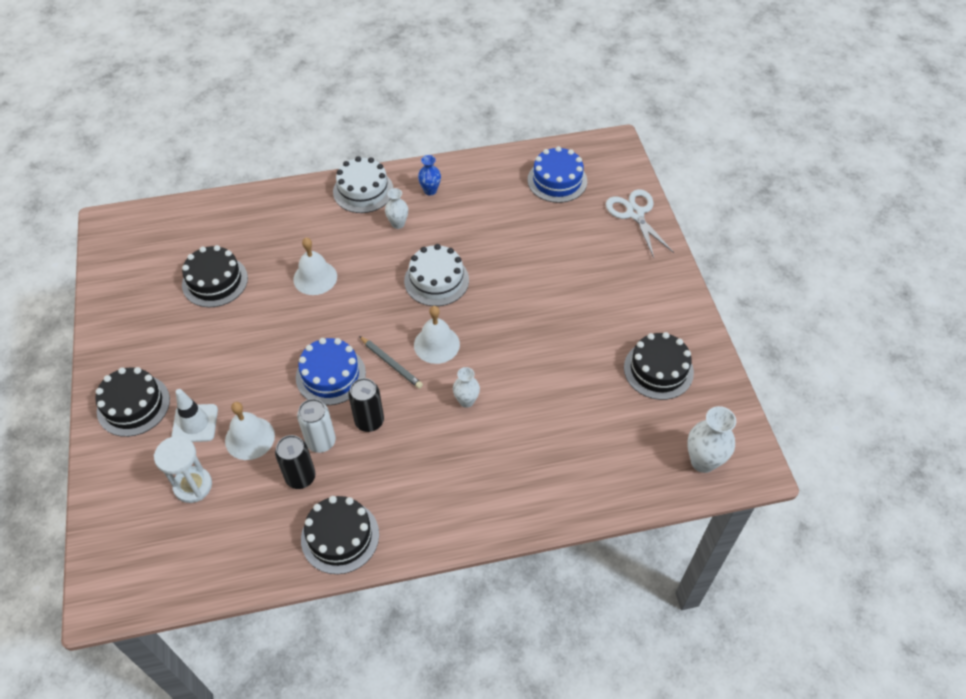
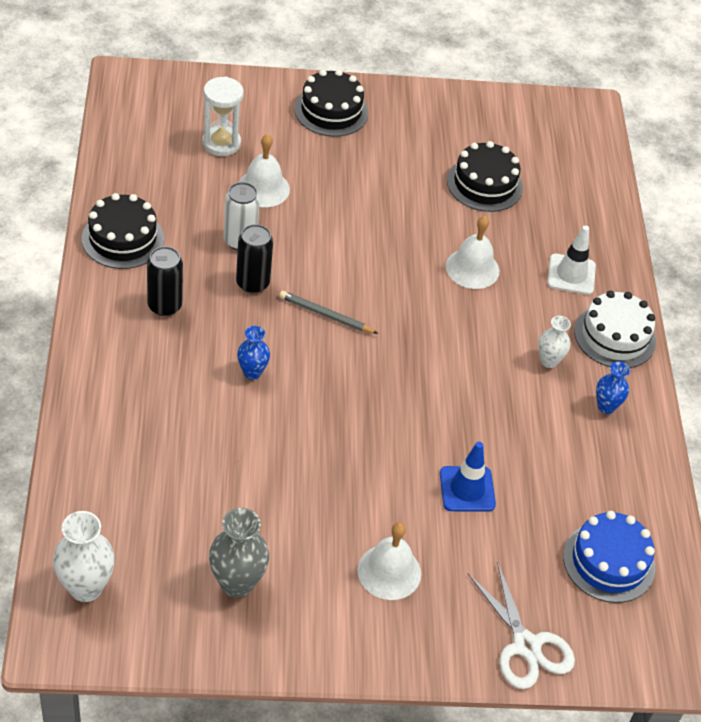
camera: 95 degrees right, 5 degrees down
(195, 423) = (294, 151): white traffic cone -> white traffic cone (571, 274)
(300, 477) = (202, 219): black can -> black can (164, 306)
(330, 375) = (324, 261): blue cake -> none
(391, 363) = (325, 315): grey pencil -> grey pencil turned 60 degrees clockwise
(436, 280) = (444, 381): white cake -> none
(436, 344) = (342, 361): white bell -> white bell (389, 572)
(466, 401) = (252, 372): white vase -> blue vase
(528, 255) = (467, 489): none -> blue traffic cone
(635, 213) = (526, 645): white scissors -> white scissors turned 75 degrees clockwise
(658, 370) = (237, 583): black cake -> grey vase

